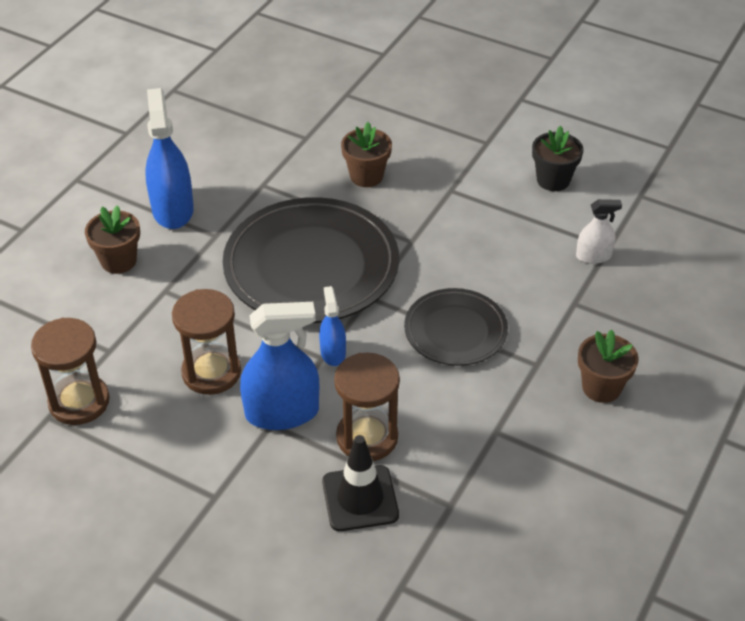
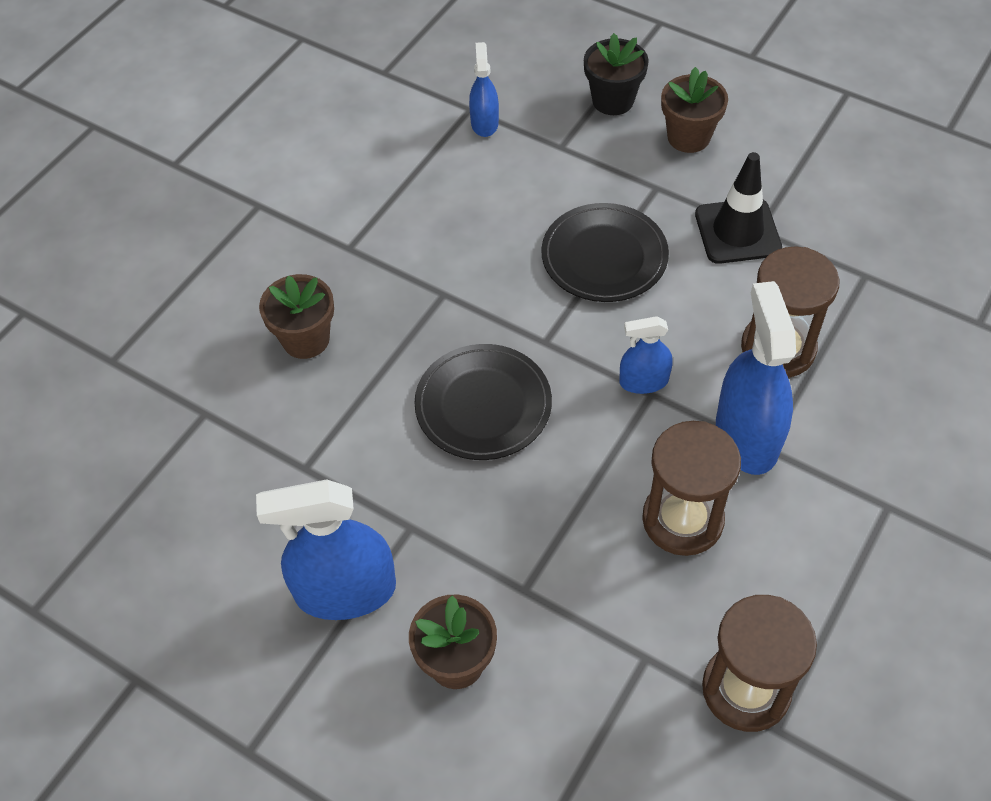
camera: 85 degrees left, 10 degrees up
(311, 266) = (483, 405): black plate -> black plate, size x0.56
(360, 498) = (868, 356): black traffic cone -> black traffic cone (737, 231)
(553, 180) = (344, 146): black flower pot -> black flower pot (613, 100)
(593, 256) = (484, 123): white spray bottle -> blue spray bottle

